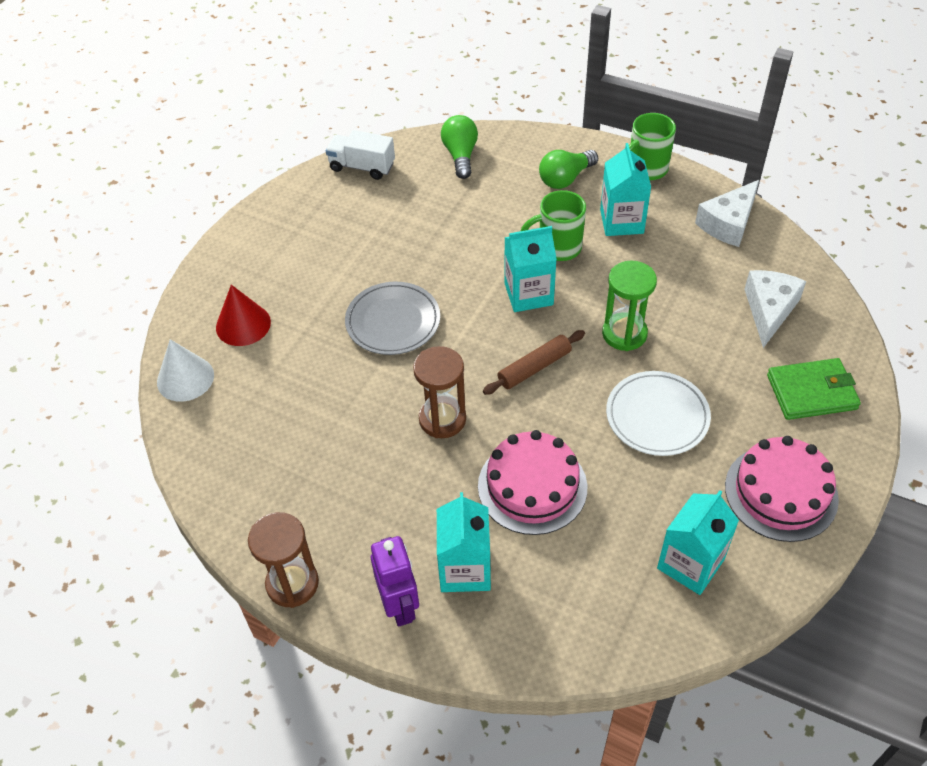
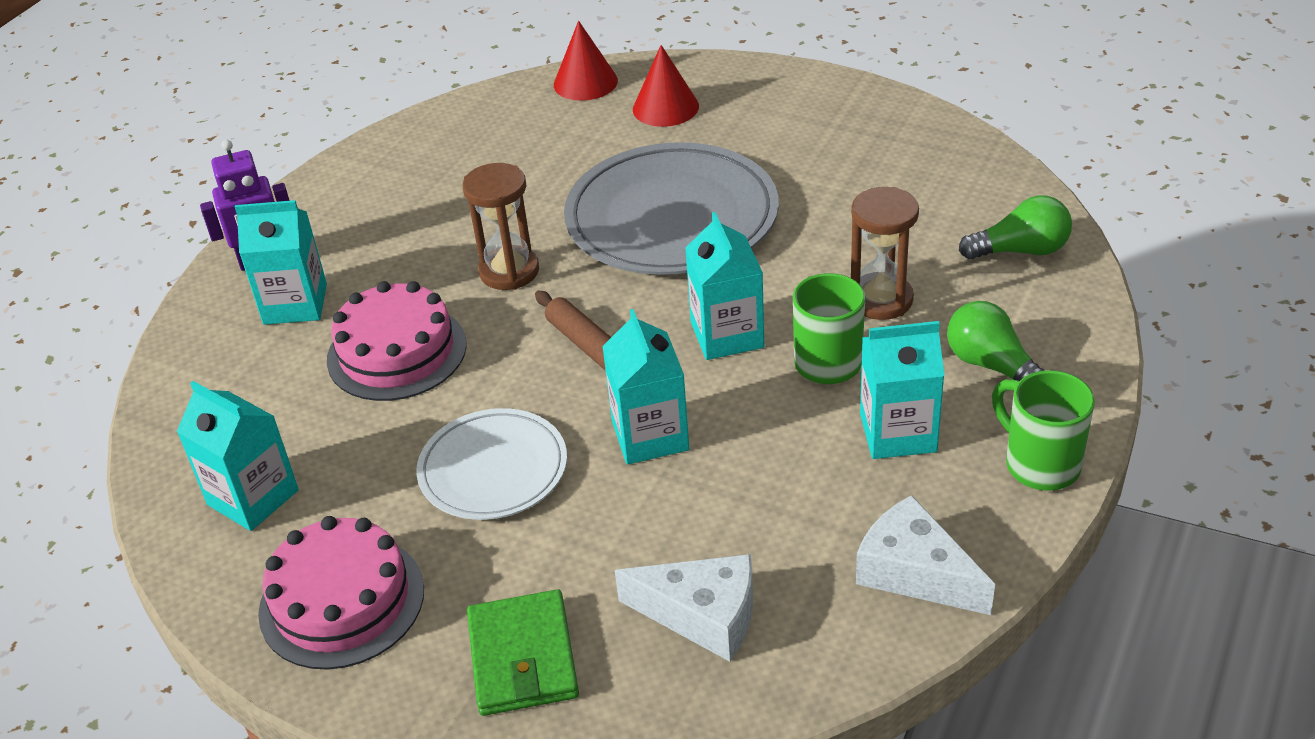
camera: 90 degrees right, 10 degrees down
(185, 378) = (585, 82): white cone -> red cone
(292, 583) = (309, 187): brown hourglass -> brown hourglass (881, 300)
(362, 167) = (971, 162): white truck -> none
(393, 321) = (672, 218): grey plate -> grey plate, size x1.69
(624, 334) = (650, 435): green hourglass -> turquoise carton

